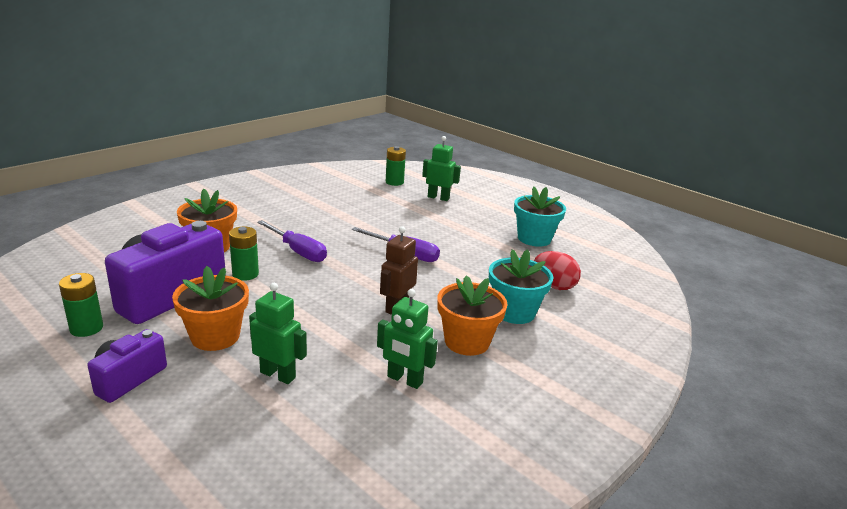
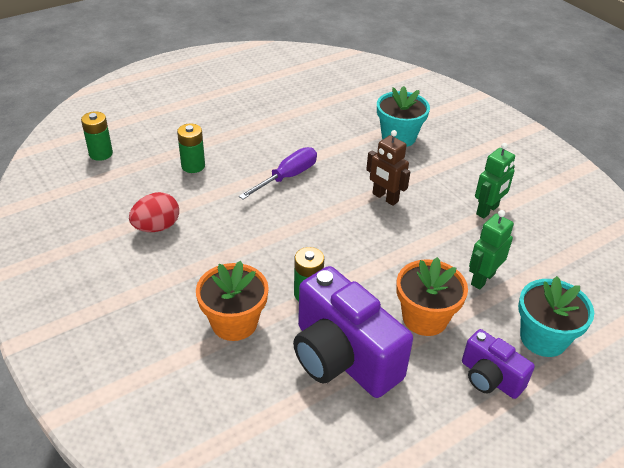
camera: 75 degrees left, 15 degrees up
(86, 328) = (404, 422): green battery -> green battery (193, 166)
(298, 251) = (264, 250): purple screwdriver -> none
(438, 198) = (160, 130): green robot -> none
(467, 341) = (438, 170): orange flower pot -> none
(534, 238) = (275, 95): turquoise flower pot -> turquoise flower pot (543, 338)
(553, 286) = (361, 107): red egg -> red egg (157, 227)

